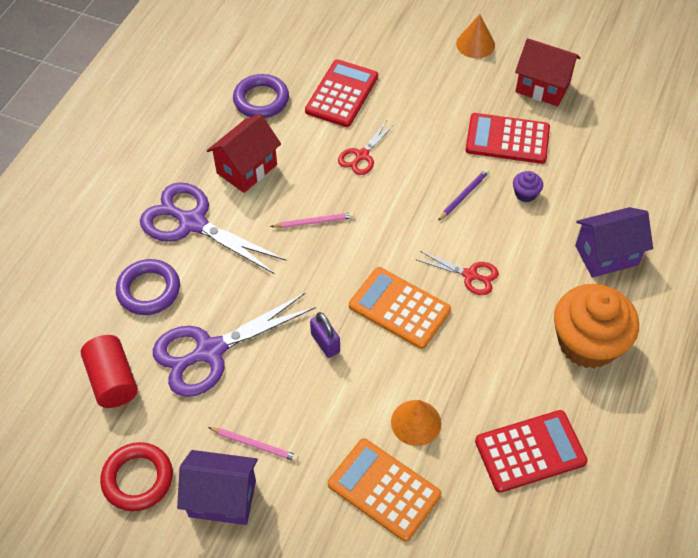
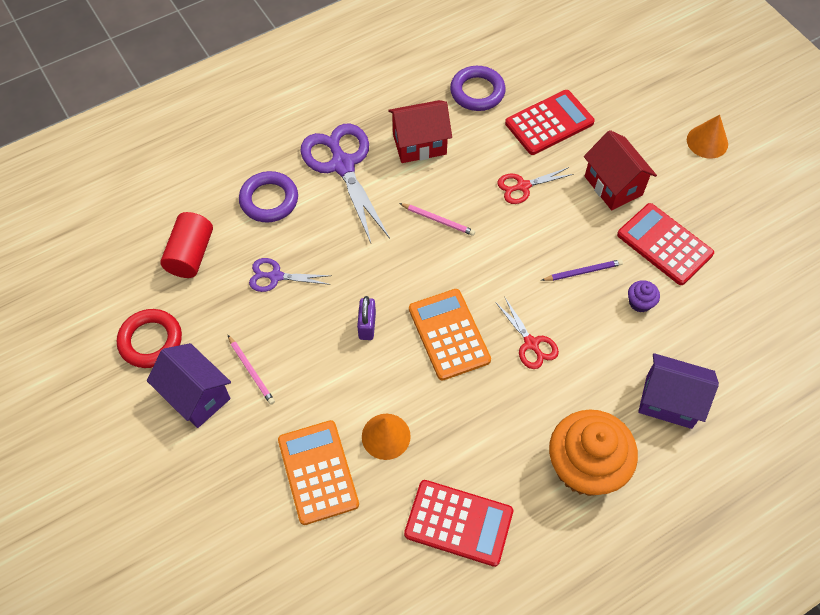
camera: 35 degrees right, 5 degrees up
(210, 351) = (275, 276): purple scissors -> purple scissors, size x0.52
(542, 87) = (738, 215): red house -> red house (613, 186)

